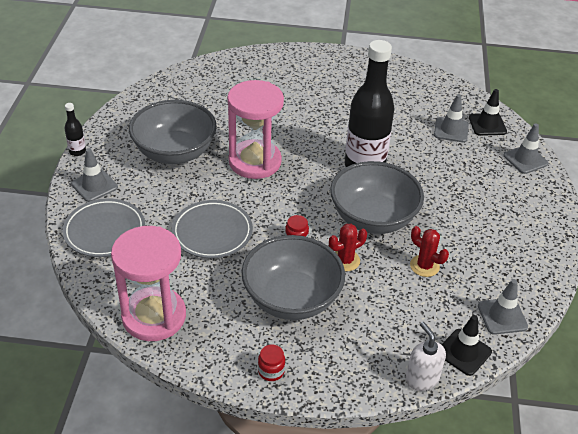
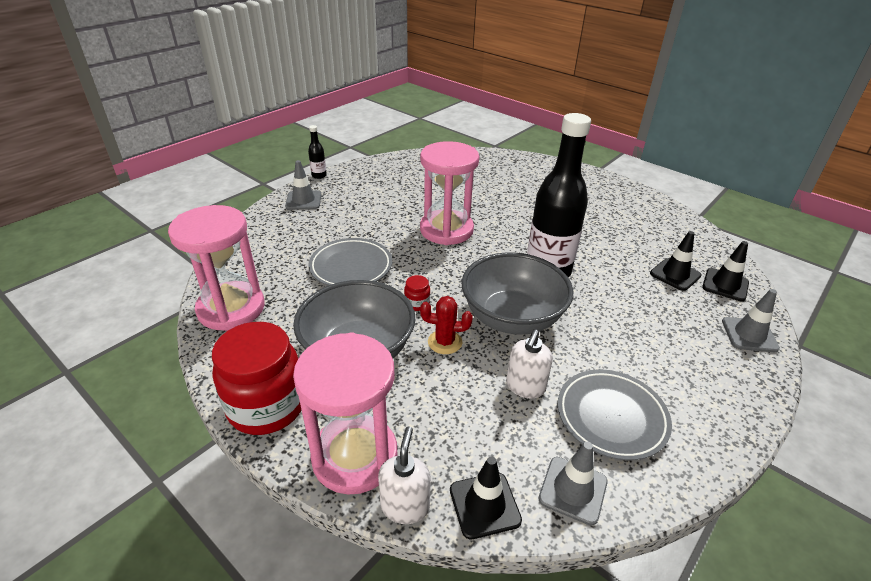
camera: 35 degrees right, 5 degrees down
(104, 231) = (273, 232): grey plate -> grey plate (611, 417)
(174, 152) = (388, 200): grey bowl -> none
(271, 371) = (267, 406): red jar -> red jar, size x2.47
(364, 368) = (355, 456): none -> pink hourglass
(424, 266) = (525, 387): red cactus -> white soap dispenser
(451, 130) = (675, 274): grey traffic cone -> black traffic cone

